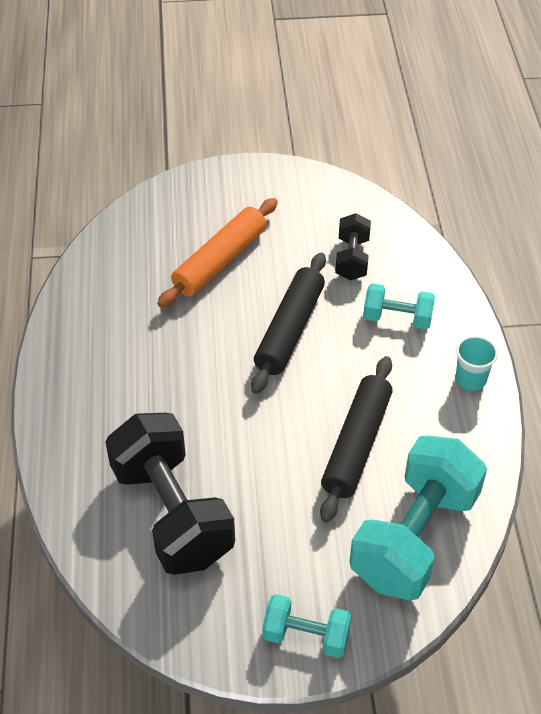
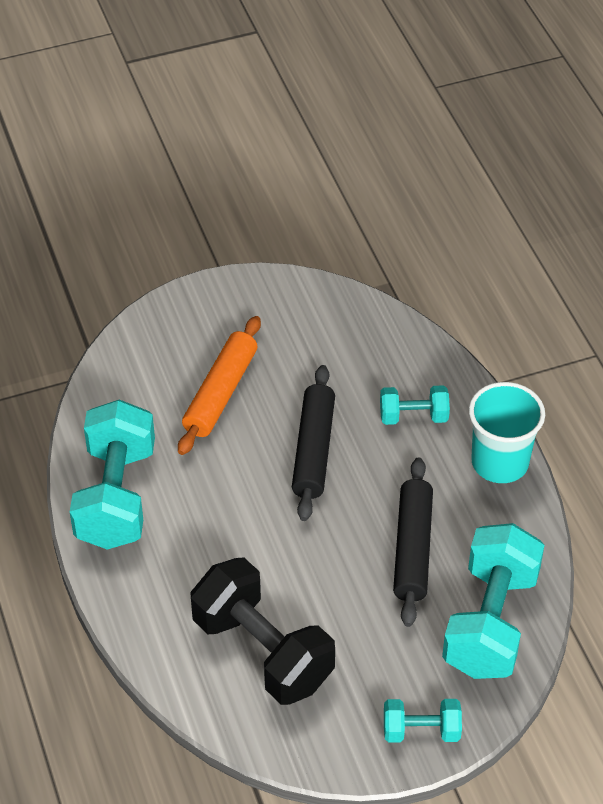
camera: 15 degrees left, 0 degrees up
(88, 333) = (116, 496): none -> turquoise dumbbell
(352, 259) = (351, 364): black dumbbell -> none
(470, 379) = (500, 462): turquoise cup -> turquoise cup, size x1.89

